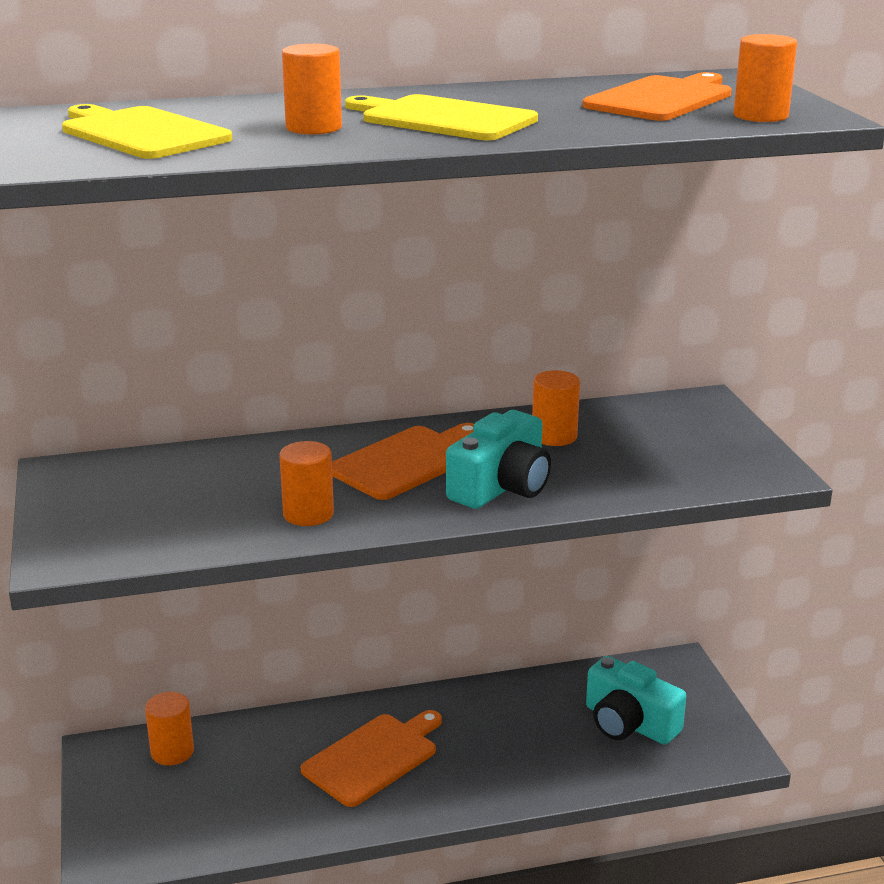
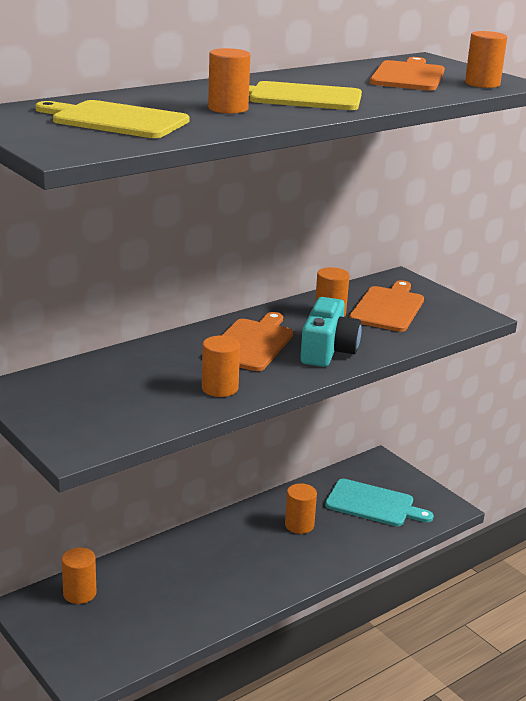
camera: 25 degrees left, 0 degrees up
(373, 757) = (225, 563): orange cutting board -> orange cutting board (388, 308)
(505, 729) = (299, 525): none -> orange cylinder
(629, 723) = (373, 504): turquoise camera -> turquoise cutting board

